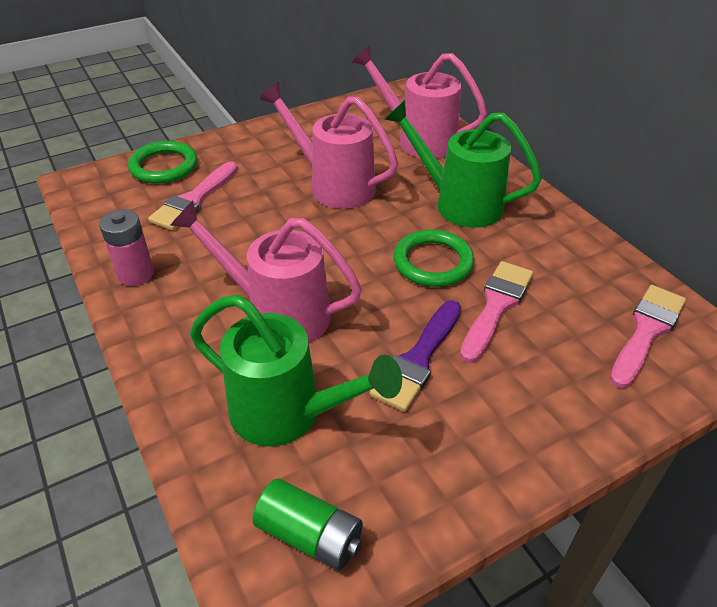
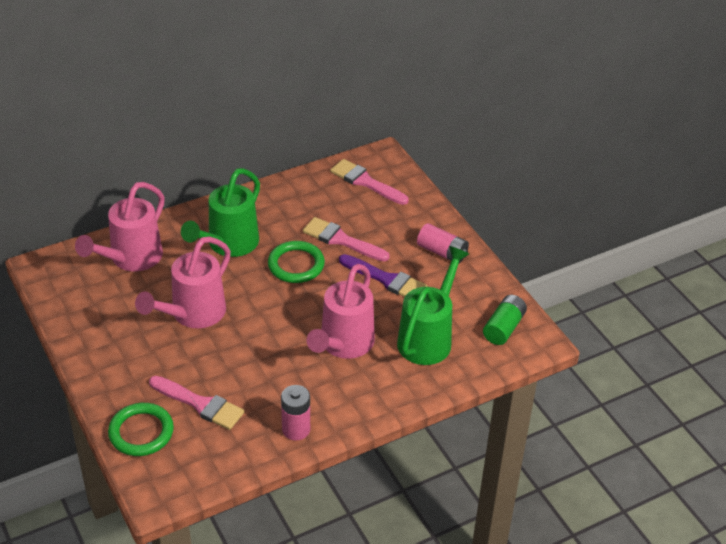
camera: 90 degrees left, 0 degrees up
(500, 437) = (442, 252): none -> pink battery

